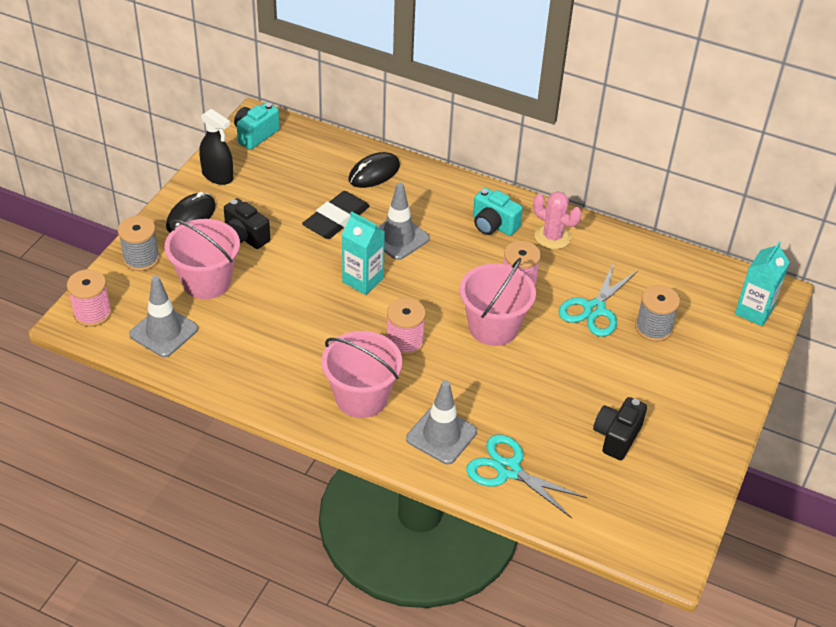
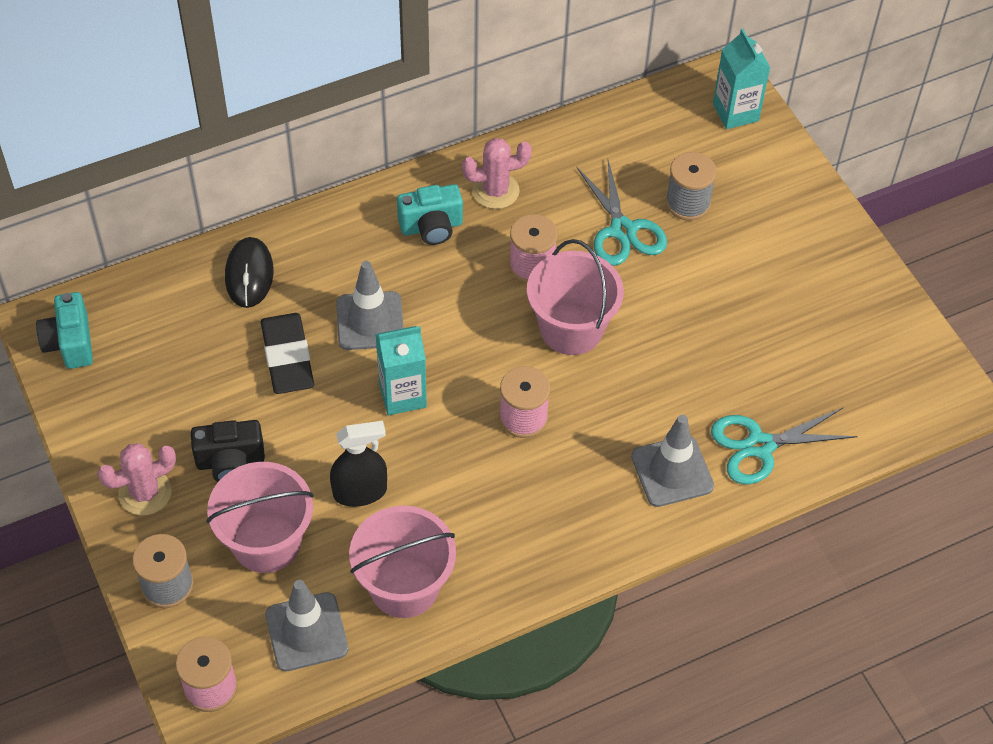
camera: 50 degrees left, 10 degrees up
(191, 216) = (145, 493): black mouse -> pink cactus
(218, 176) = (102, 424): black spray bottle -> black spray bottle (360, 492)
(361, 397) = (564, 506): pink bucket -> pink bucket (404, 586)
(616, 437) = (791, 331): black camera -> none

